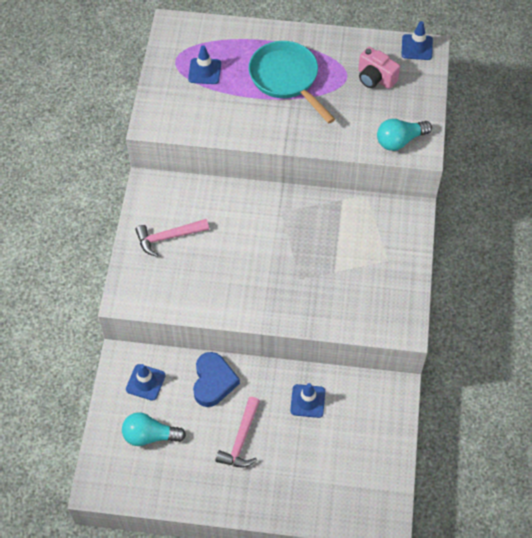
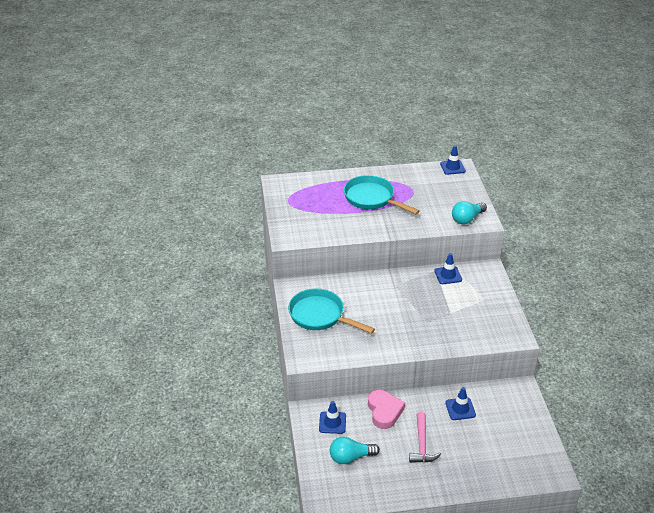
camera: 15 degrees left, 20 degrees down
(168, 237) = (320, 315): pink hammer -> turquoise pan
(204, 71) = (312, 204): blue traffic cone -> blue traffic cone (448, 275)
(213, 382) = (384, 411): blue heart -> pink heart
(375, 78) = (433, 188): pink camera -> none

